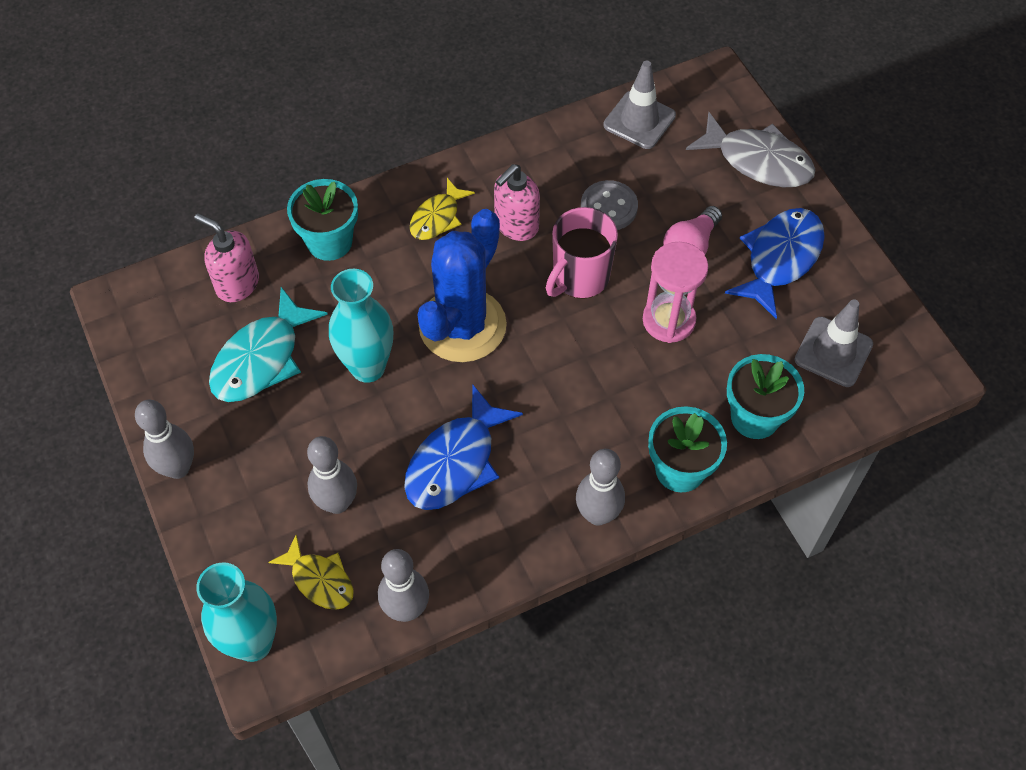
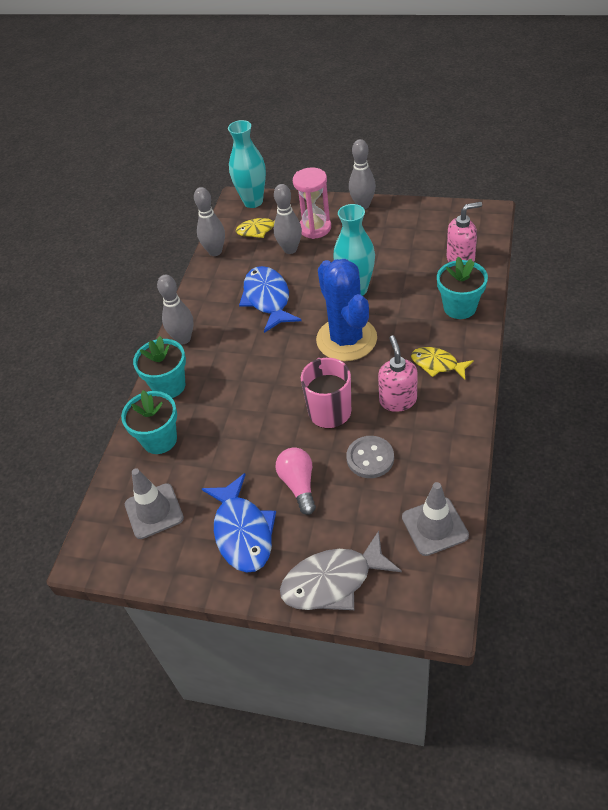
camera: 135 degrees right, 10 degrees down
(261, 358) = (400, 252): turquoise fish -> none
(437, 217) = (437, 364): yellow fish -> yellow fish turned 45 degrees counterclockwise
(668, 320) = (258, 438): pink hourglass -> pink hourglass (315, 228)

